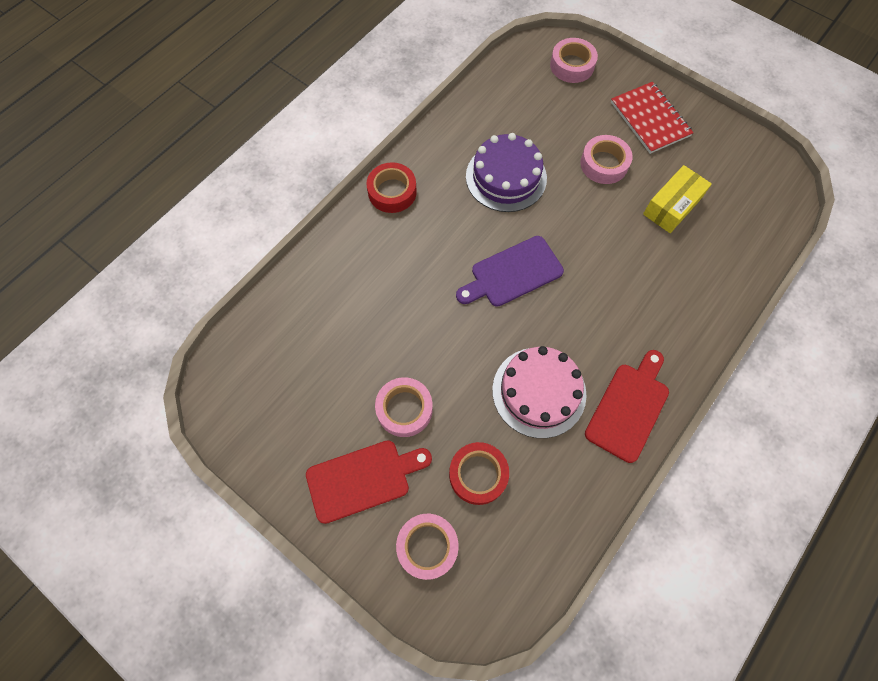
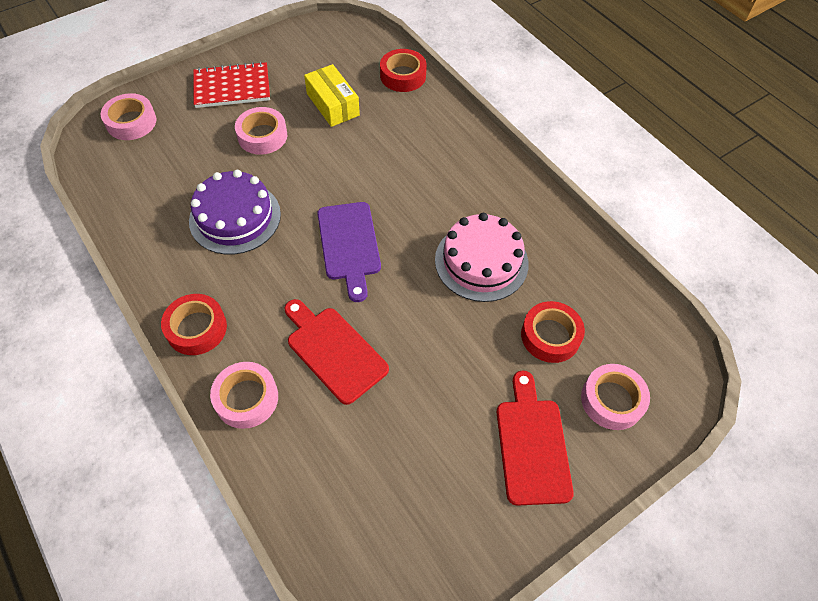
camera: 75 degrees left, 10 degrees down
(404, 409) = (466, 384): pink tape -> pink tape (246, 398)
(629, 408) = (515, 200): red cutting board -> red cutting board (334, 351)
(746, 256) = (403, 76): none -> red tape

